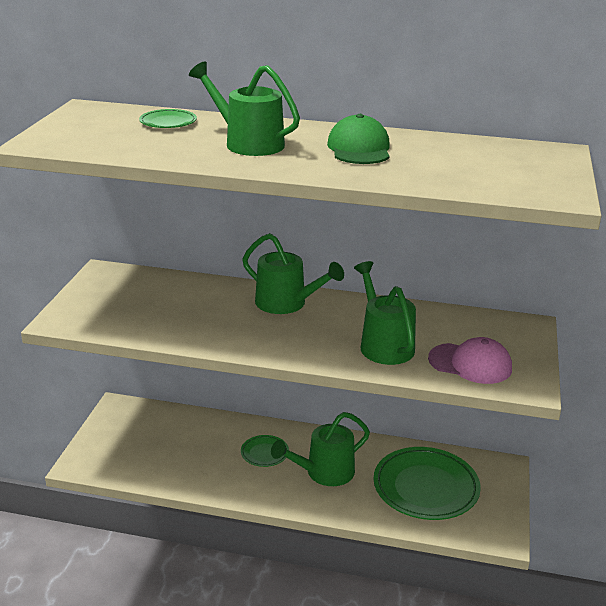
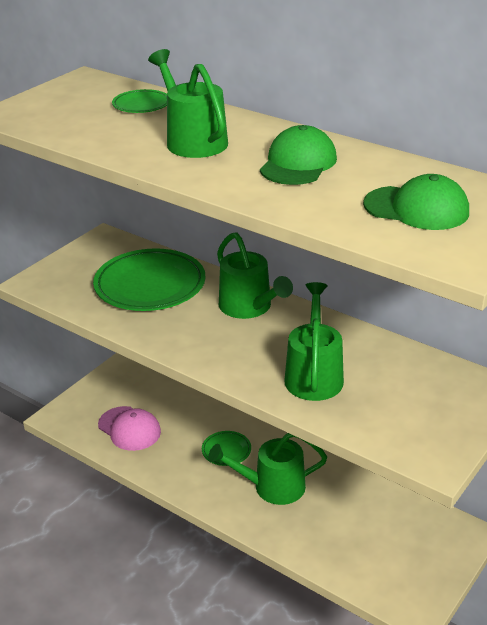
camera: 25 degrees right, 5 degrees up
(425, 488) = (366, 532): green plate -> green plate (150, 285)
(470, 364) = (390, 419): pink cap -> pink cap (129, 429)
(488, 167) = (416, 208): none -> green cap

